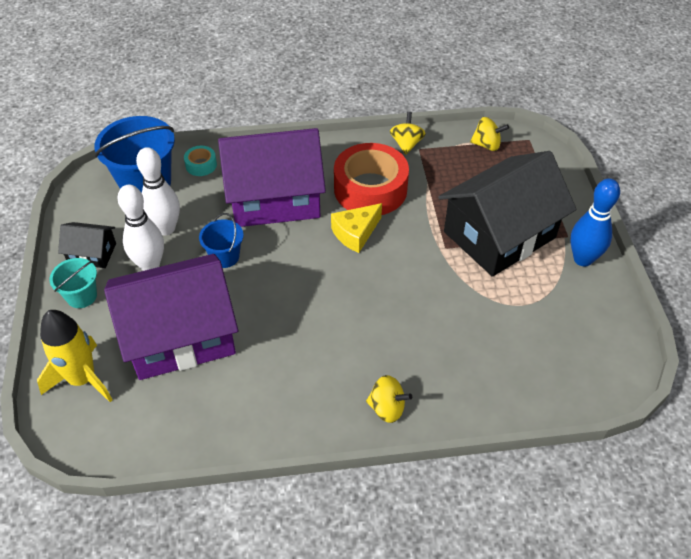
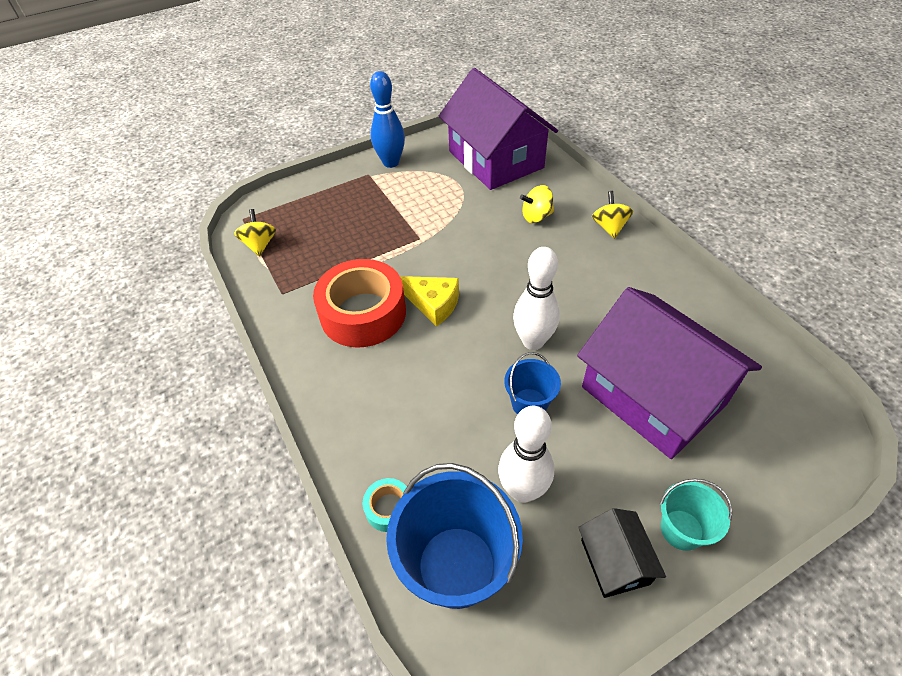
camera: 110 degrees left, 0 degrees up
(82, 379) = (770, 457): yellow rocket -> none
(150, 265) = (588, 476): white bowling pin -> white bowling pin (533, 341)
(274, 197) = (414, 395): purple house -> purple house (496, 159)
(406, 144) = (276, 305): yellow spinning top -> yellow spinning top (536, 216)
(499, 235) = (386, 210): black house -> none

